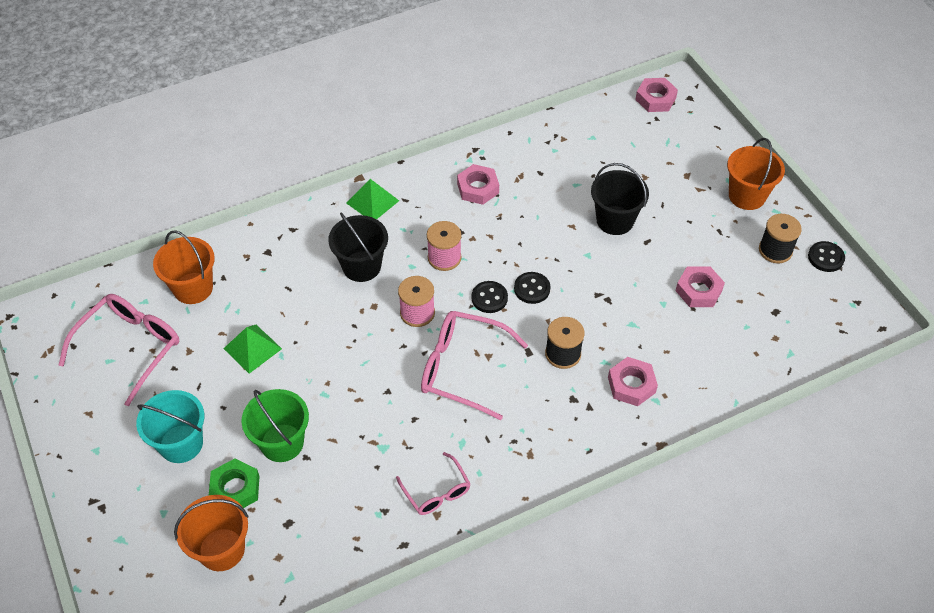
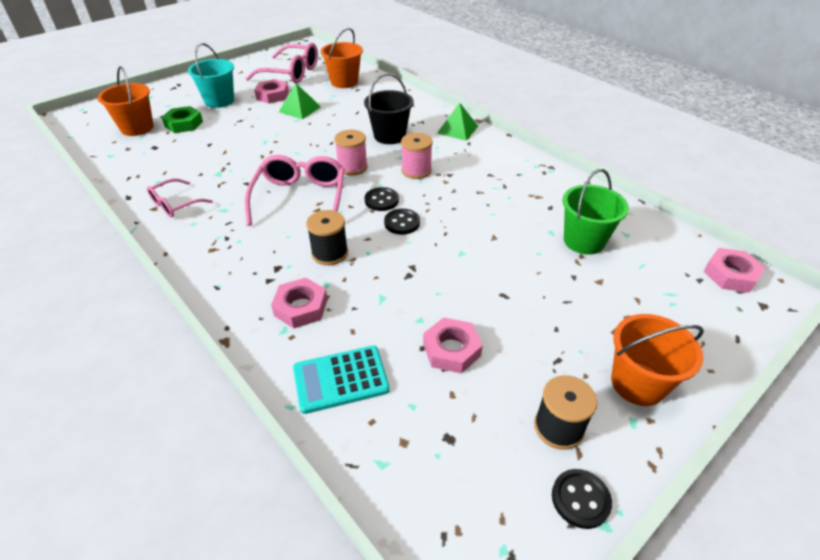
camera: 75 degrees right, 10 degrees down
(282, 443) = (221, 133): green bucket -> green bucket (584, 241)
(478, 188) = (505, 175): pink nut -> pink nut (272, 95)
(615, 220) = (519, 266): black bucket -> none
(715, 366) = (340, 379): none -> turquoise calculator

